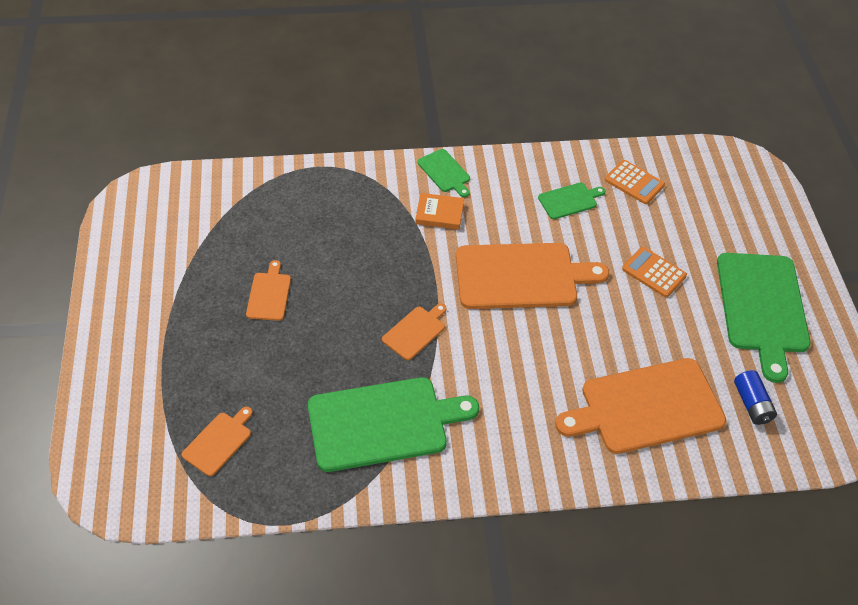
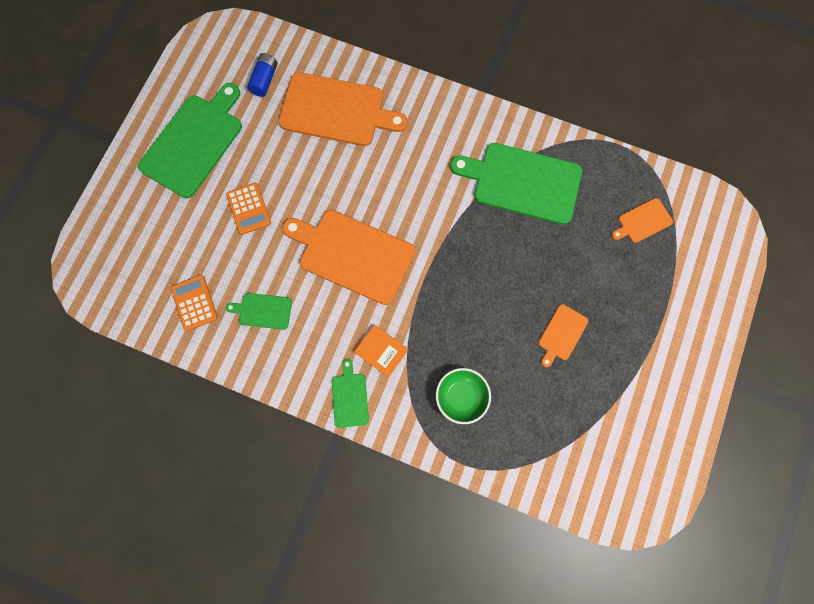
camera: 150 degrees left, 25 degrees up
(344, 210) = (461, 396): none -> green bowl
(415, 331) = (462, 244): orange cutting board -> none

